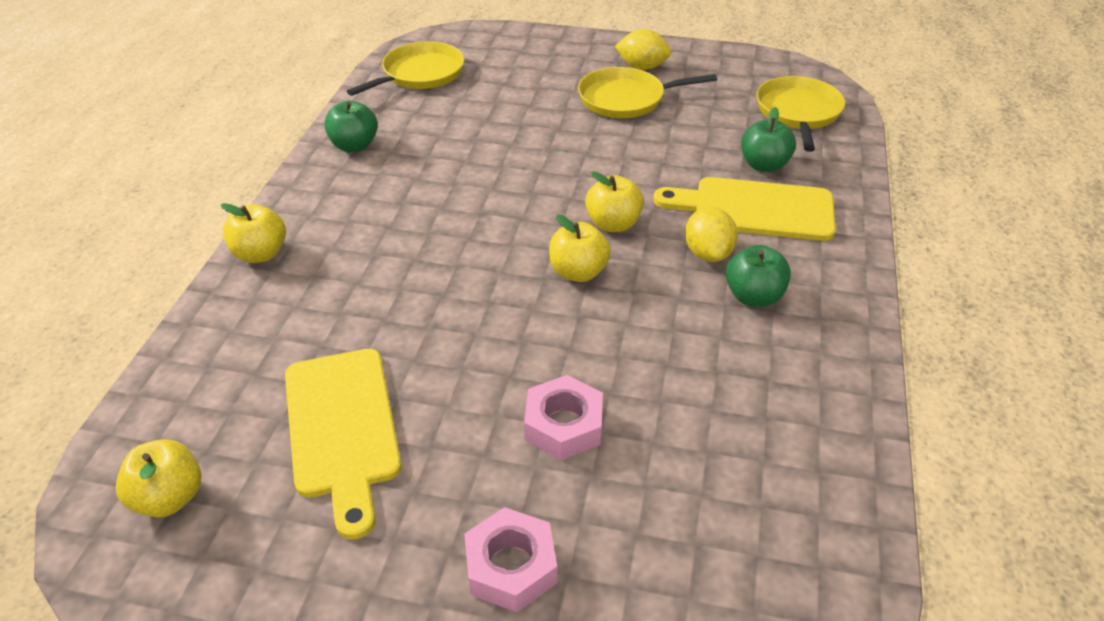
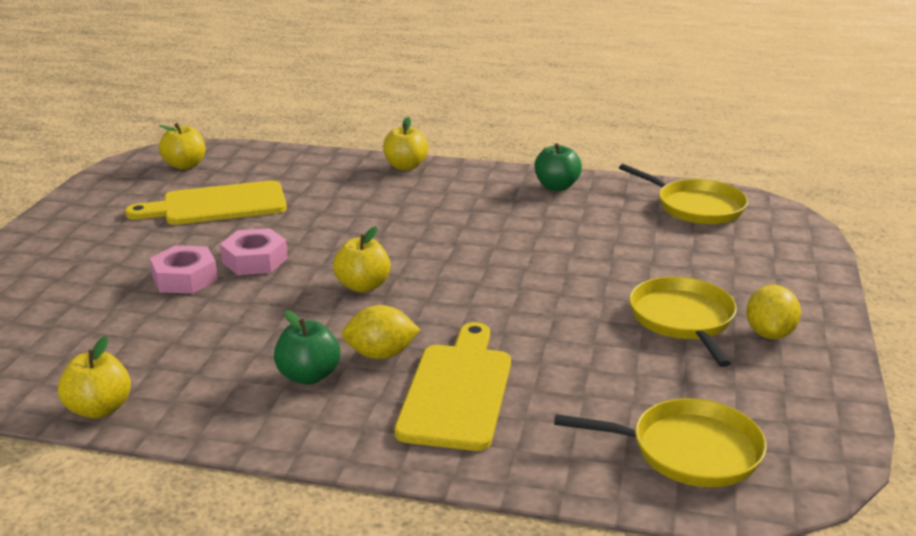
camera: 90 degrees right, 15 degrees down
(511, 566) = (75, 260): pink nut -> pink nut (255, 260)
(613, 224) = (434, 305): yellow apple -> yellow apple (99, 409)
(764, 165) = (549, 407): green apple -> none

